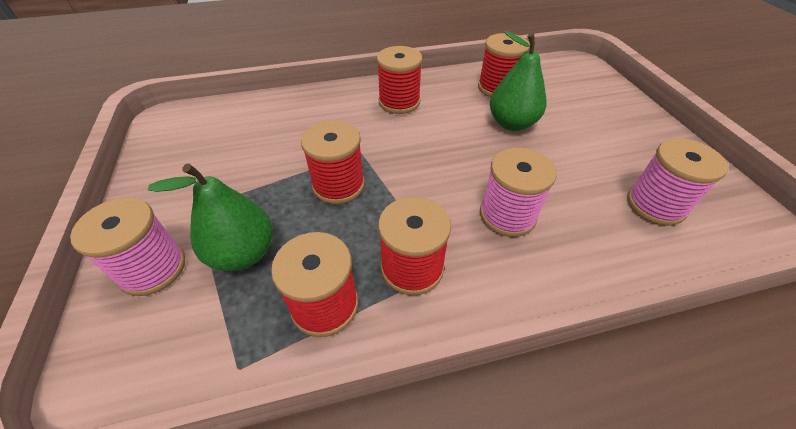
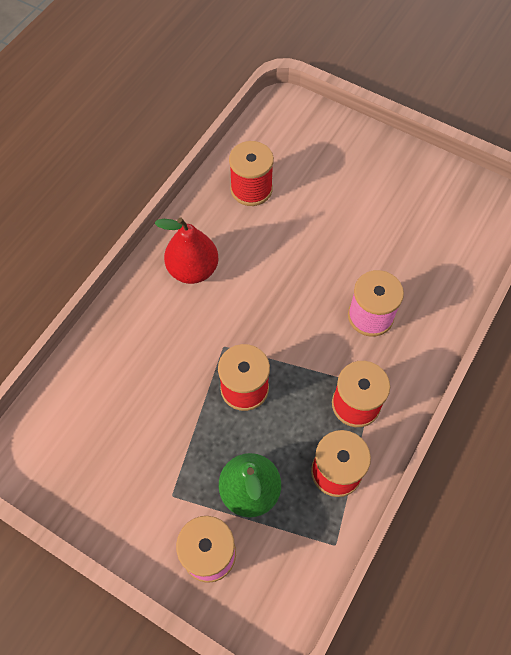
camera: 45 degrees left, 15 degrees up
(399, 102) = (193, 269): red spool -> red pear
(512, 123) = (299, 225): green pear -> none
(655, 205) = (441, 233): pink spool -> none

